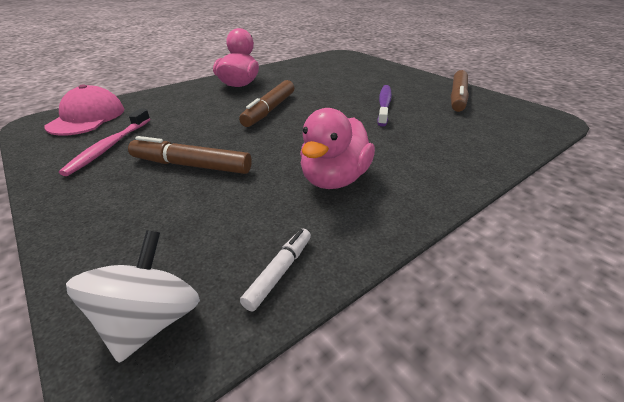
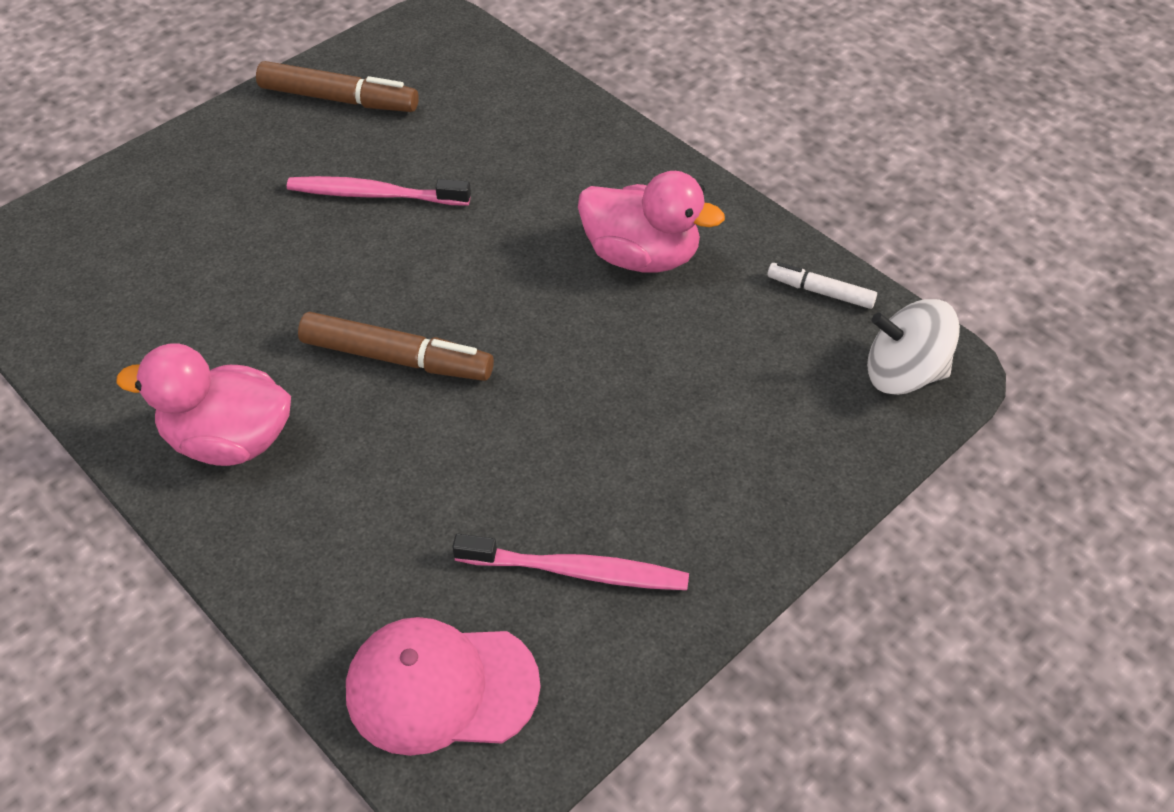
camera: 95 degrees left, 15 degrees up
(191, 165) = (627, 424): brown marker -> none
(384, 105) = (374, 195): purple toothbrush -> pink toothbrush

